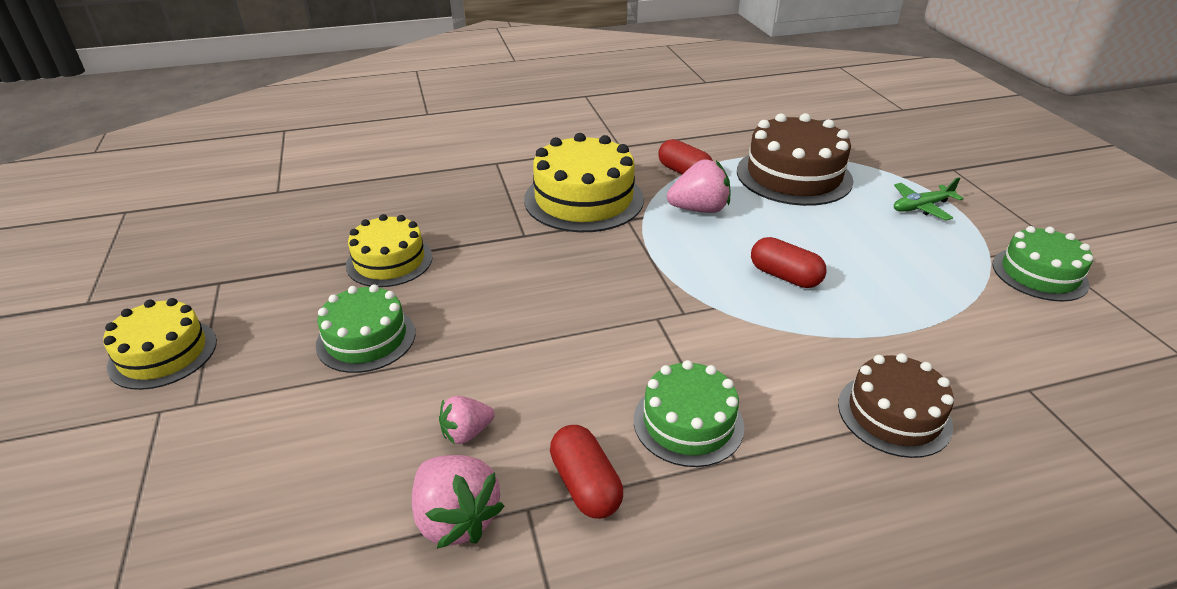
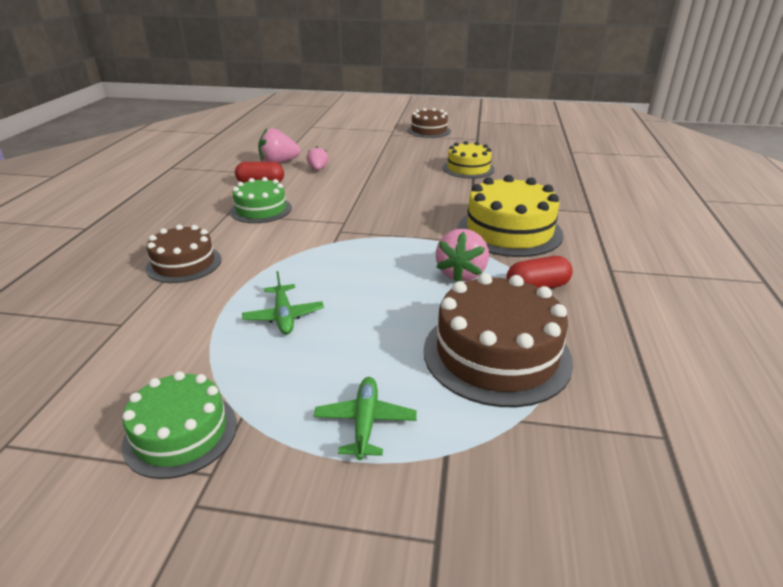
camera: 115 degrees right, 5 degrees down
(163, 353) = (429, 131): yellow cake -> brown cake
(366, 338) = (403, 159): green cake -> none
(784, 276) = (337, 278): red capsule -> none
(877, 284) = (284, 316): none -> green plane

